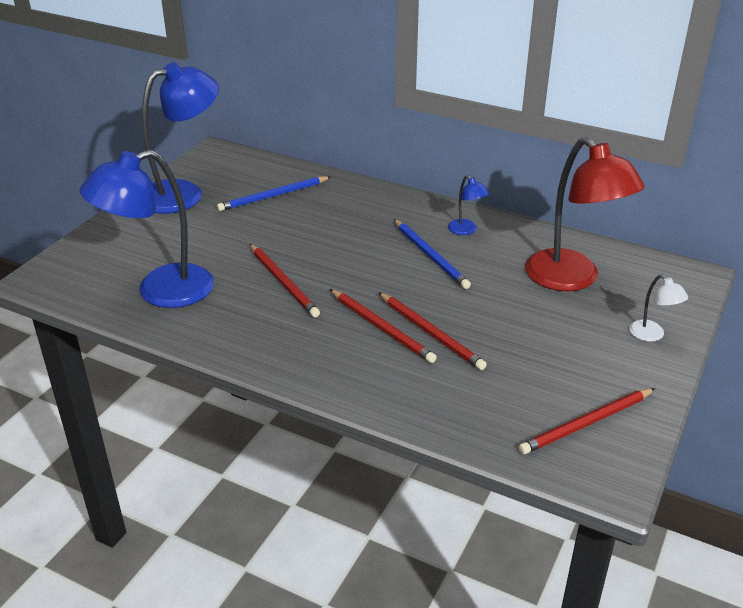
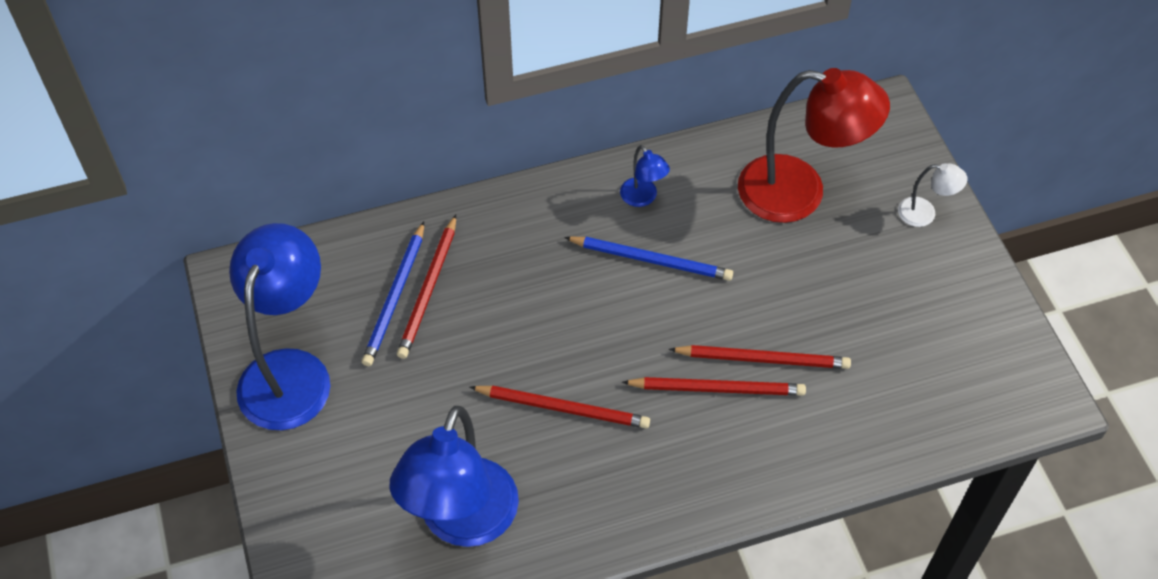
camera: 45 degrees left, 20 degrees up
(466, 230) = (643, 198): blue lamp -> blue lamp turned 45 degrees clockwise
(586, 423) = (977, 356): red pencil -> red pencil (428, 290)

